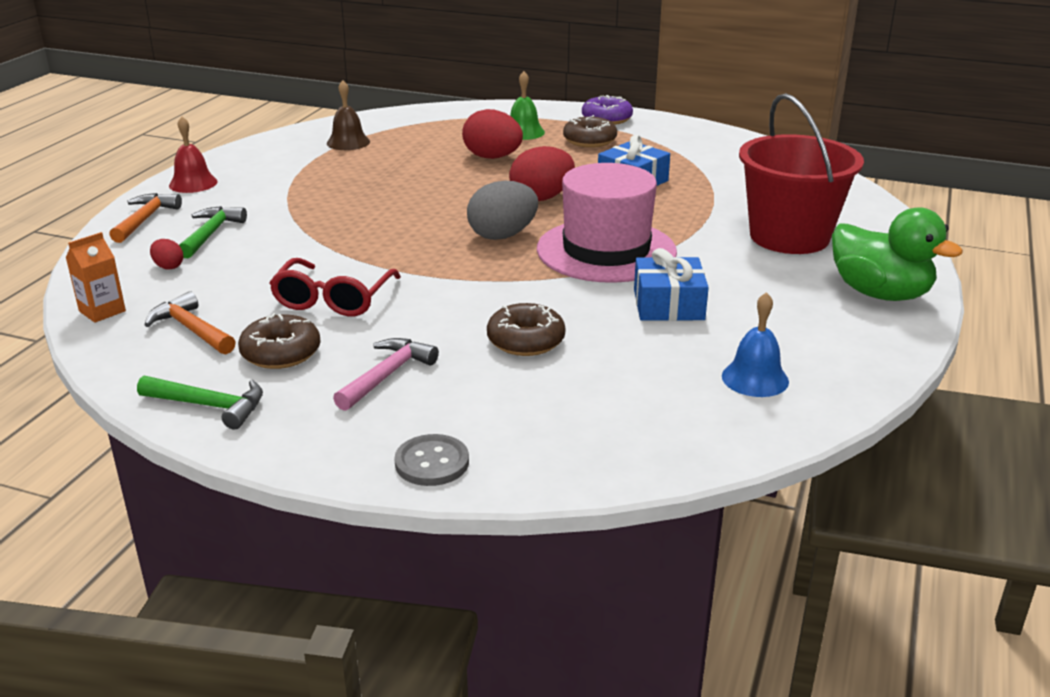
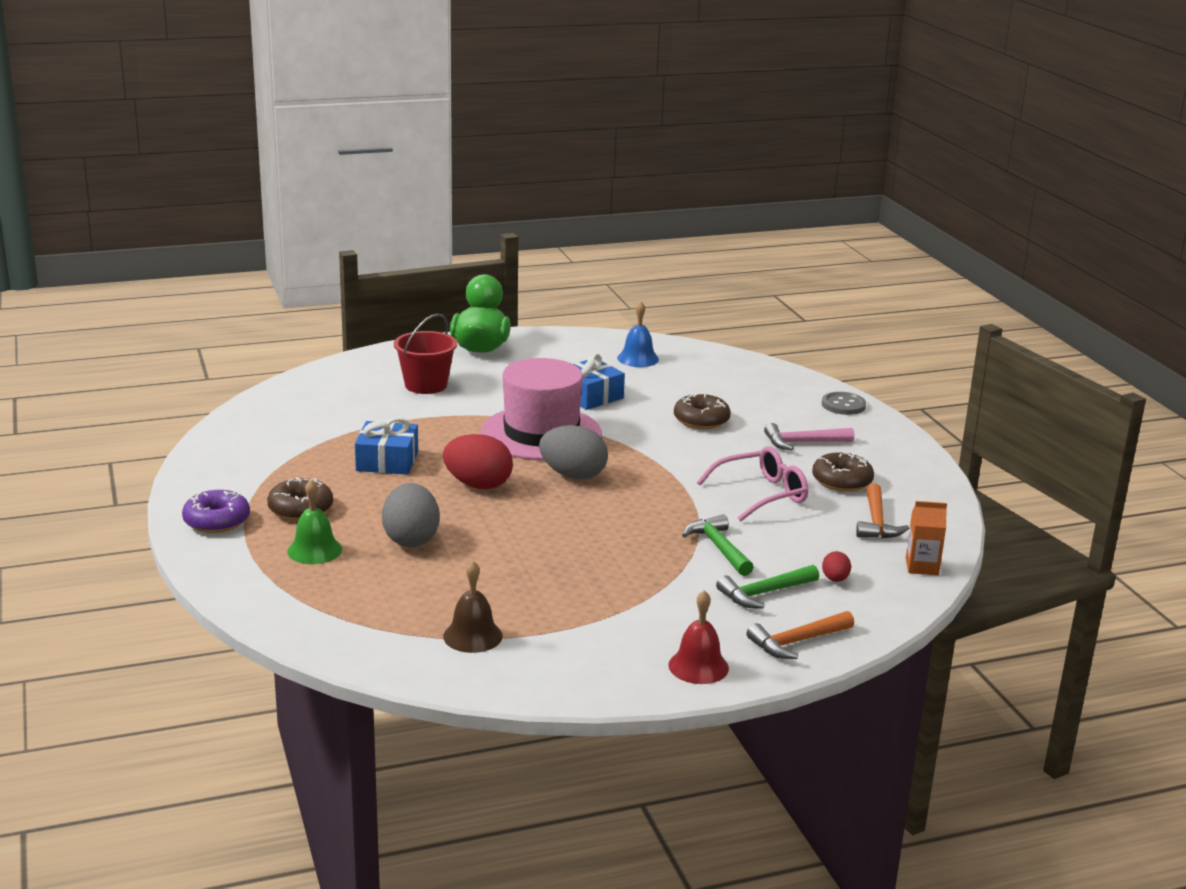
camera: 130 degrees left, 5 degrees down
(209, 406) = (917, 476): green hammer -> green hammer (719, 548)
(333, 299) = (761, 494): red glasses -> pink glasses
(492, 157) = (411, 539): red egg -> grey egg
(789, 237) = (426, 385): red bucket -> red bucket, size x0.64

